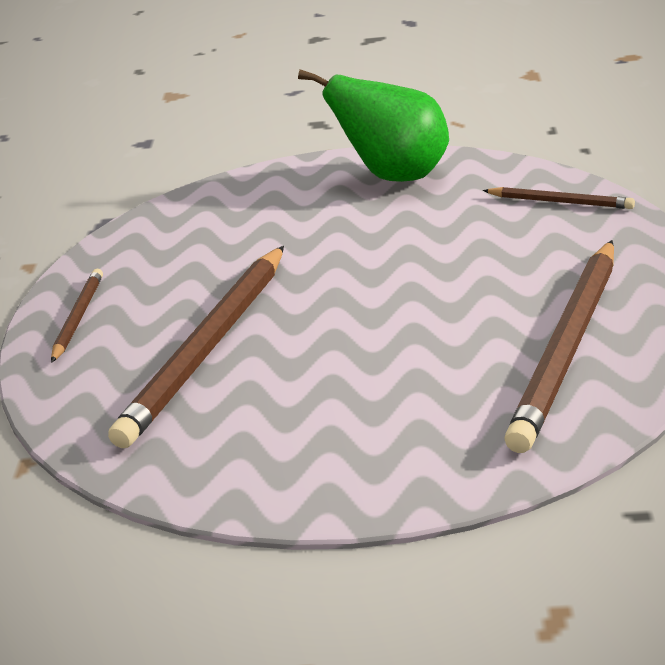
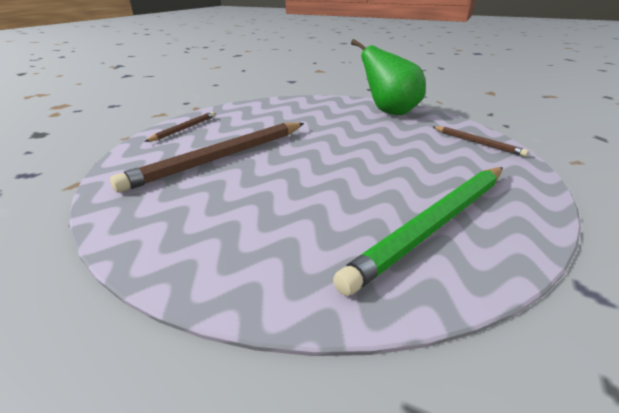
camera: 20 degrees right, 0 degrees up
(567, 347) = (434, 224): brown pencil -> green pencil

